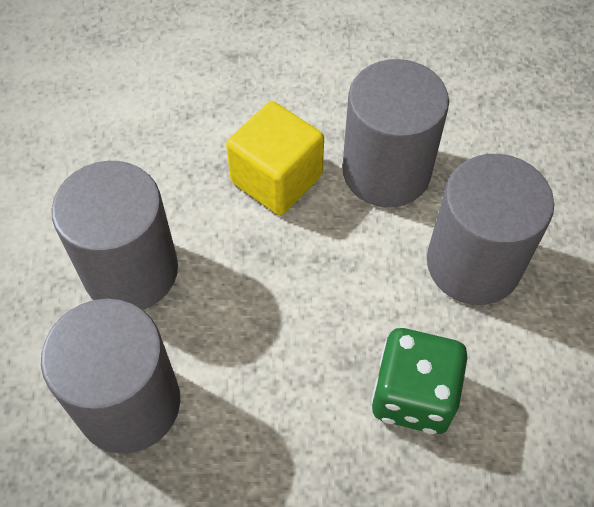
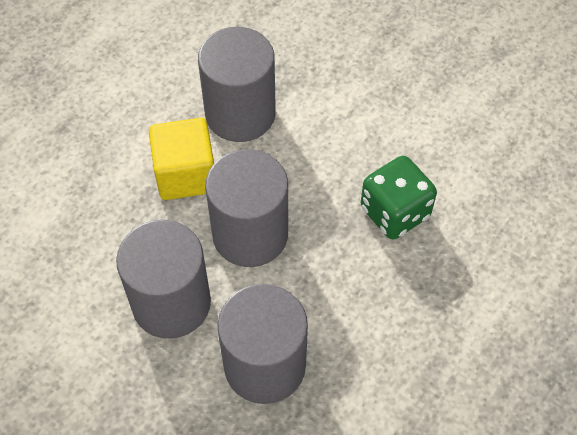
camera: 50 degrees left, 0 degrees up
(473, 264) = (343, 120): grey cylinder -> grey cylinder (250, 234)

